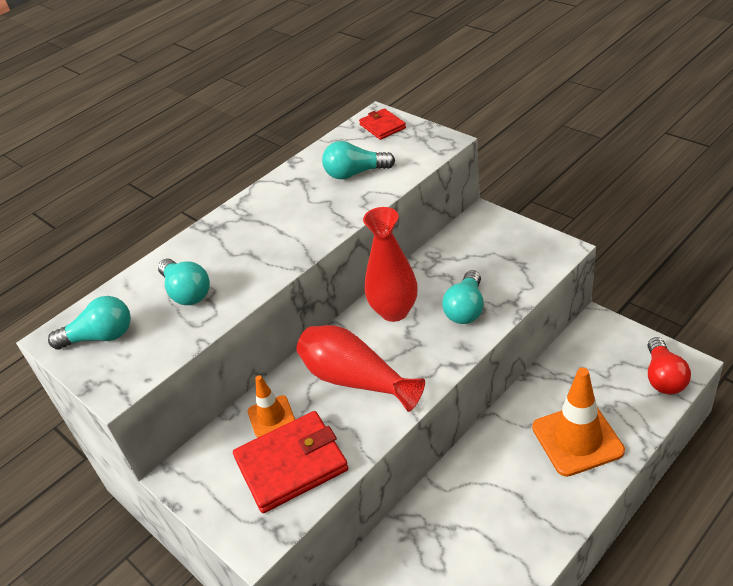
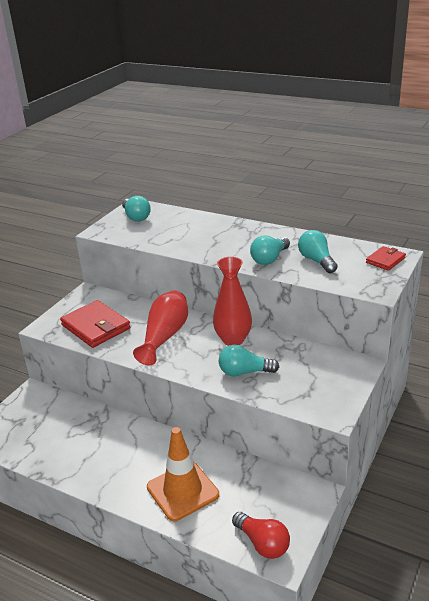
camera: 70 degrees right, 10 degrees down
(187, 292) = (175, 231): turquoise light bulb -> turquoise light bulb (270, 259)
(271, 417) = (130, 311): orange traffic cone -> none
(663, 377) = (262, 543): red light bulb -> red light bulb turned 120 degrees counterclockwise

